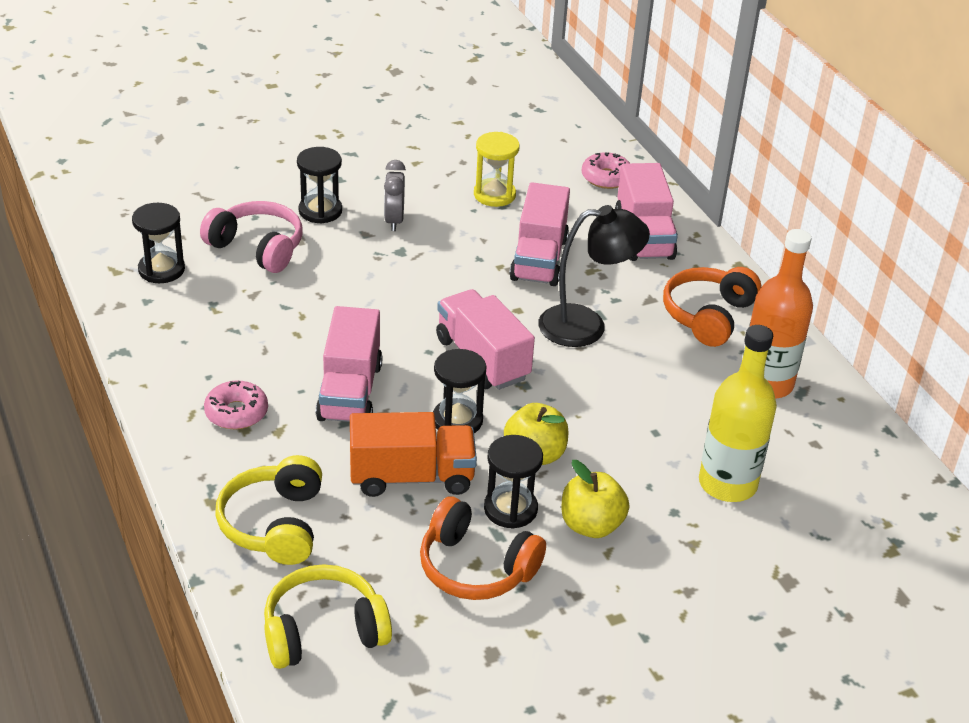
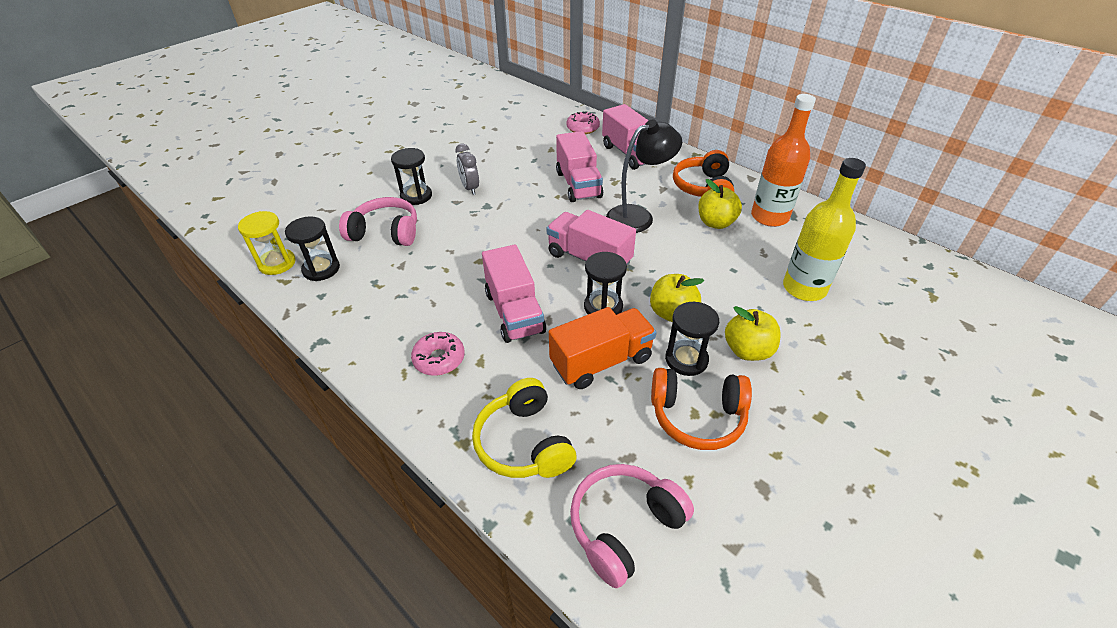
camera: 20 degrees left, 5 degrees up
(323, 631) = (624, 527): yellow headphones -> pink headphones
(494, 195) = (523, 155): yellow hourglass -> yellow hourglass (277, 263)
(684, 367) = (715, 223): none -> yellow apple

